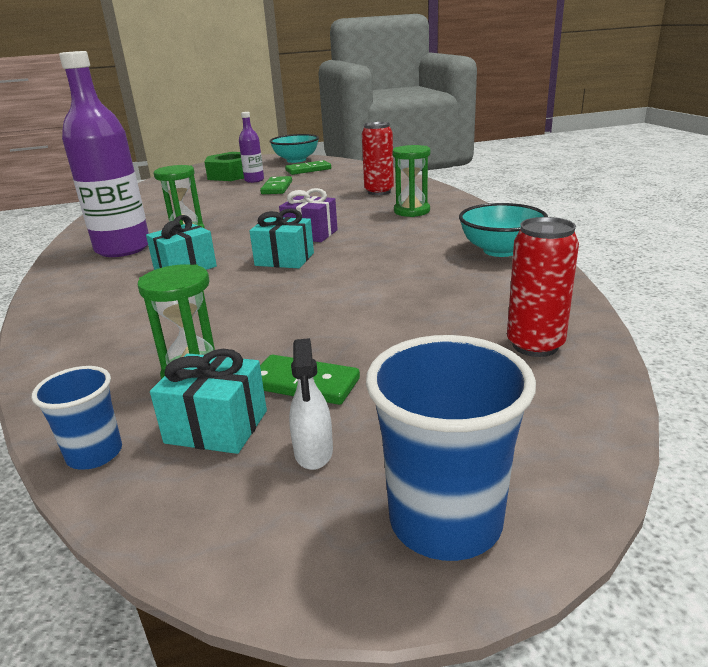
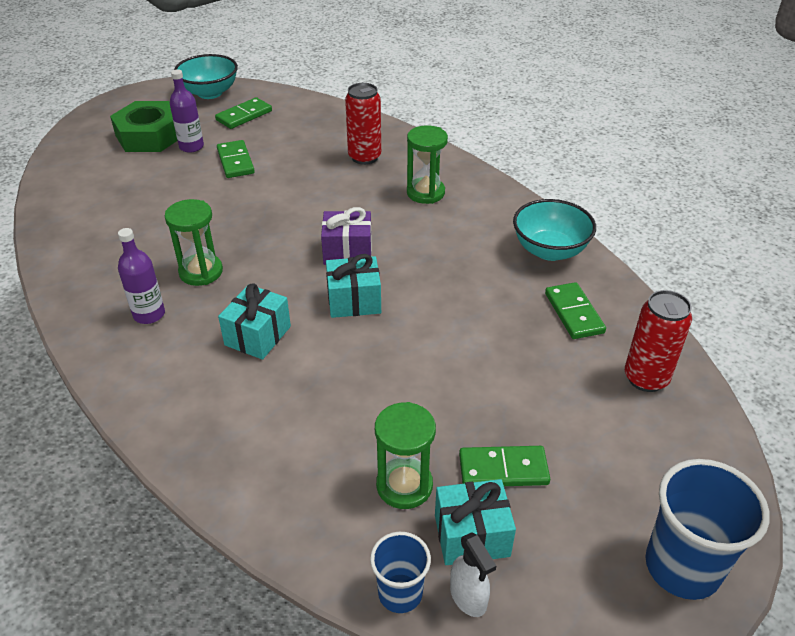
camera: 25 degrees left, 15 degrees up
(123, 248) = (149, 314): purple bottle -> purple bottle, size x0.50
(313, 452) = (562, 537): white spray bottle -> white spray bottle (468, 597)
(489, 290) = (573, 313): none -> green domino

